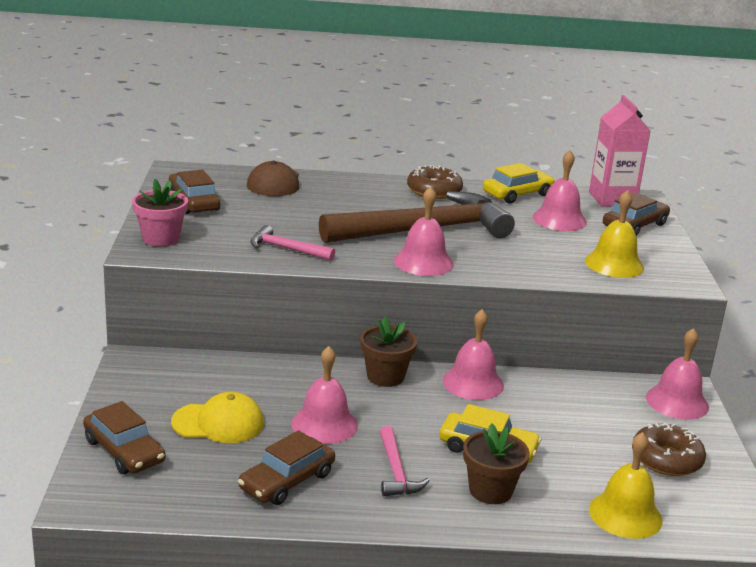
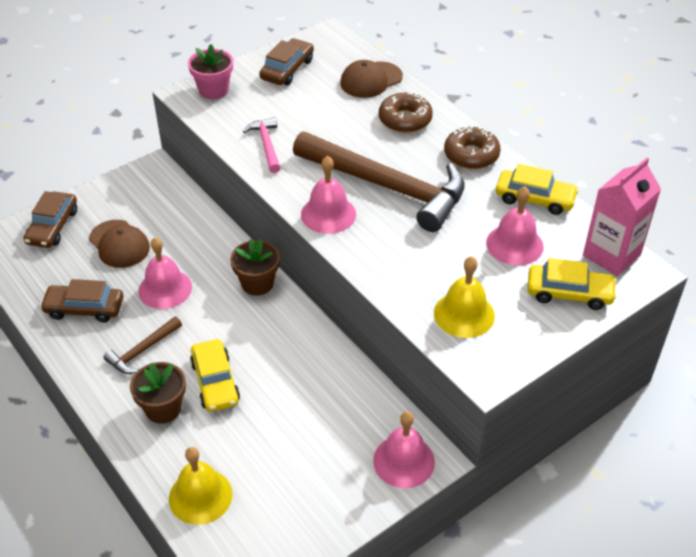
camera: 55 degrees right, 20 degrees up
(218, 423) = (119, 244): yellow cap -> brown cap
(396, 471) = (142, 351): pink hammer -> brown hammer
(473, 383) = (298, 330): pink bell -> none
(634, 225) = (569, 293): brown car -> yellow car
(666, 459) = (303, 490): brown donut -> brown donut (405, 120)

